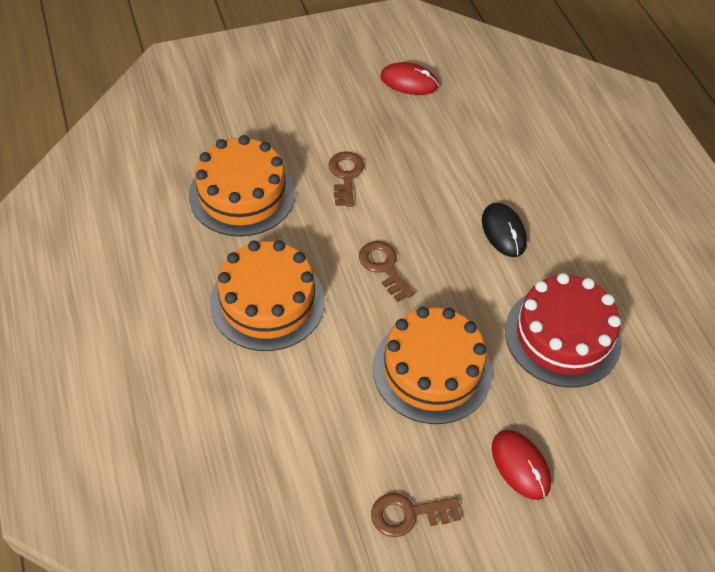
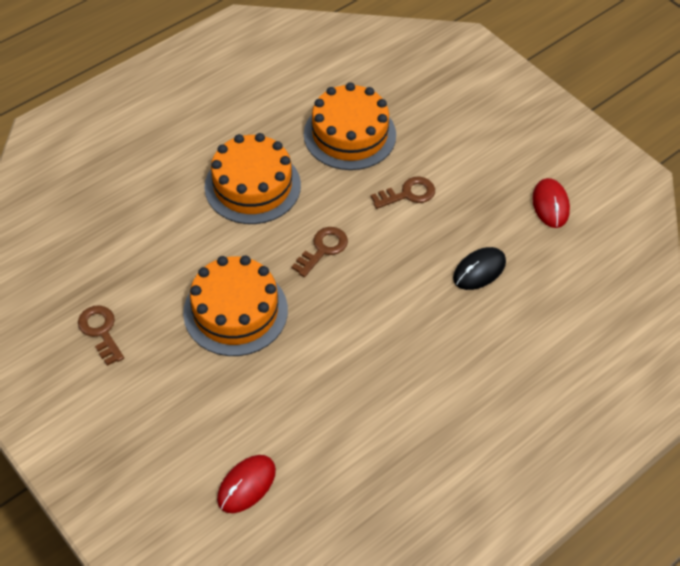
camera: 70 degrees right, 0 degrees up
(503, 231) = (407, 325): black mouse -> black mouse (479, 270)
(520, 465) = (169, 396): red mouse -> red mouse (246, 485)
(562, 336) = (312, 398): red cake -> none

